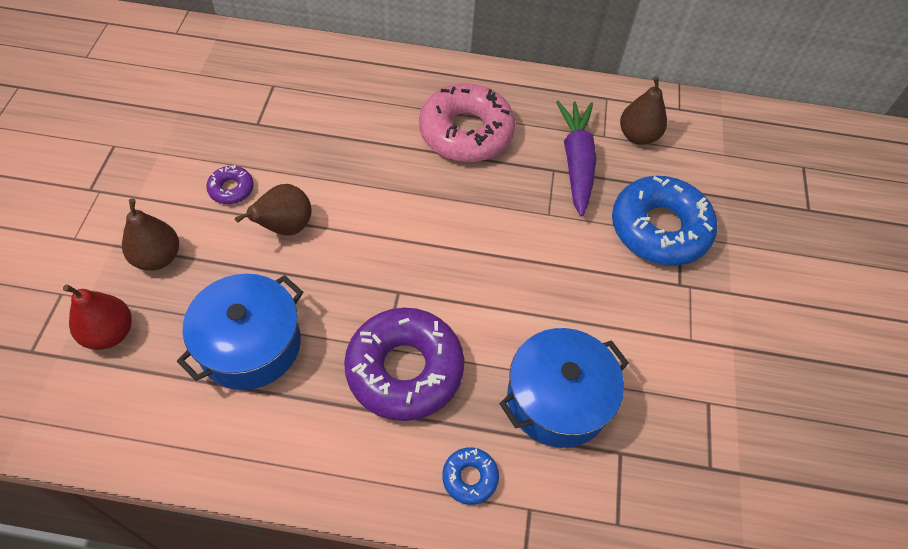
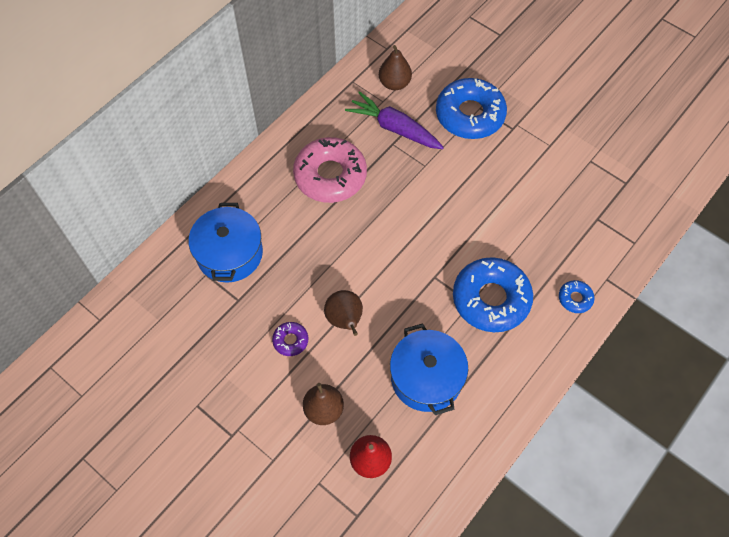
camera: 55 degrees left, 5 degrees up
(404, 369) = (491, 299): purple donut -> blue donut
(557, 399) = (551, 230): blue pot -> blue pot (229, 253)

